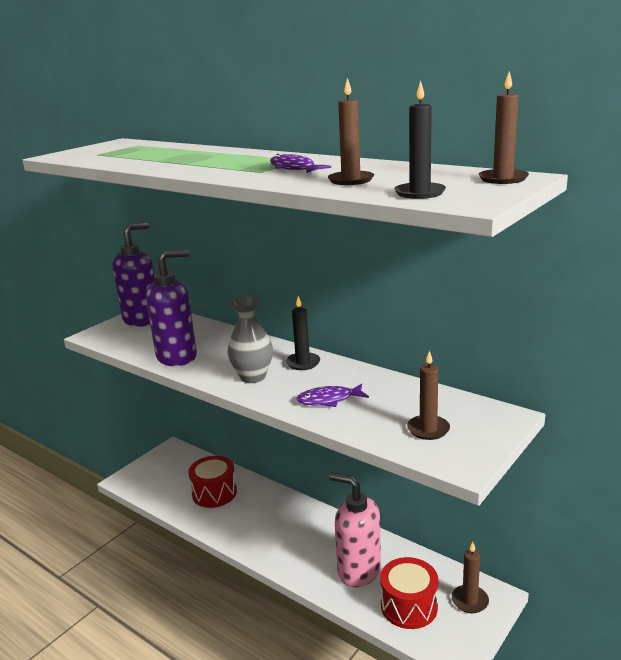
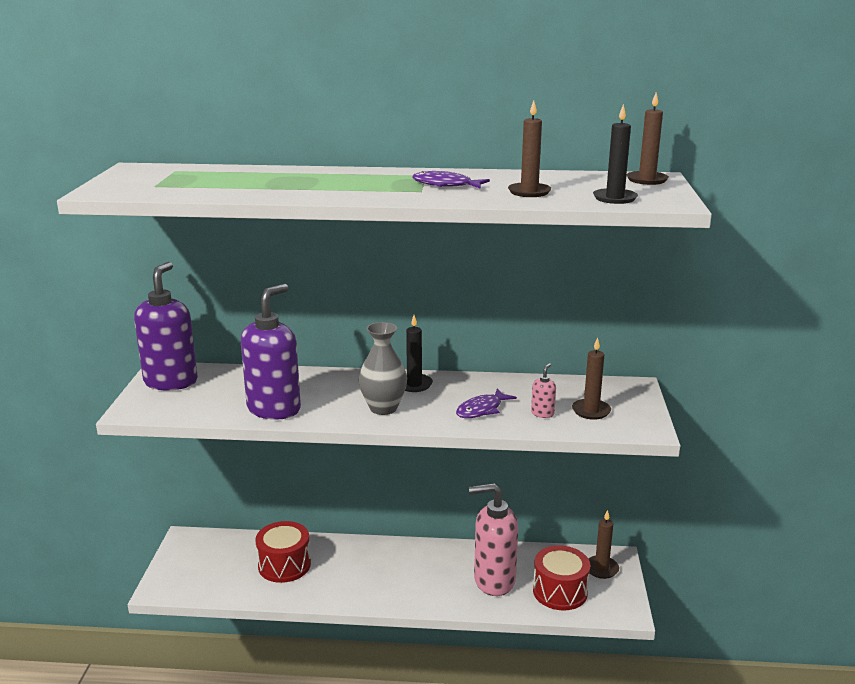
camera: 35 degrees left, 0 degrees up
(378, 419) = (542, 413): none -> pink soap dispenser

